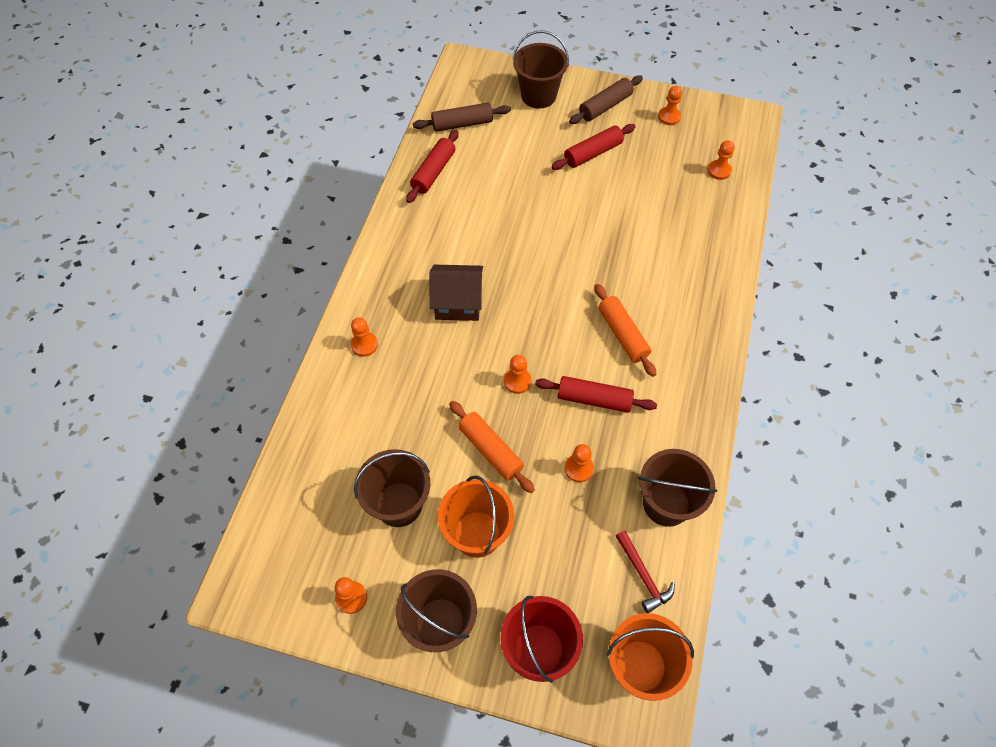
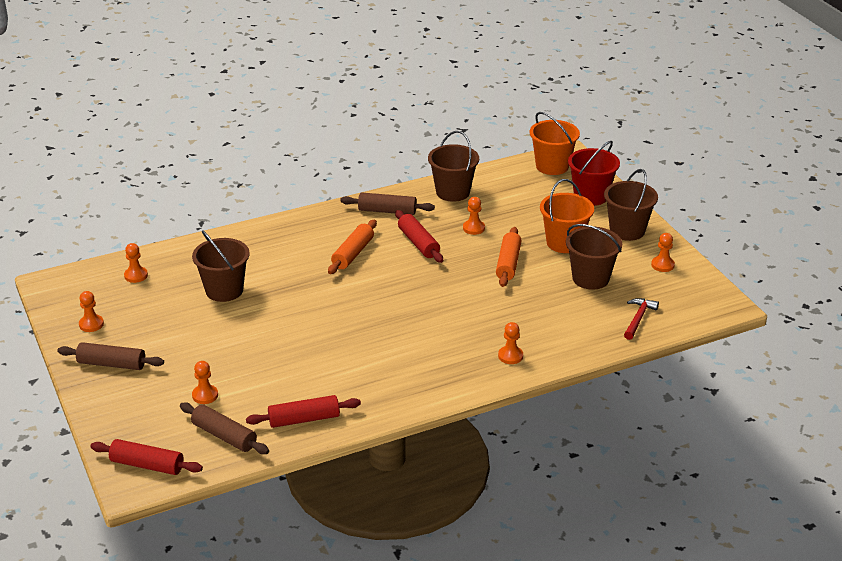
camera: 130 degrees left, 25 degrees down
(458, 303) = (419, 334): brown house -> none
(517, 381) = (446, 277): orange pawn -> orange pawn (205, 395)
(538, 96) = (135, 409): brown bucket -> brown bucket (224, 290)
(593, 153) = (182, 344): red rolling pin -> red rolling pin (147, 465)
(643, 575) = (505, 183): red hammer -> red hammer (638, 318)
(677, 413) = (387, 211): none -> brown rolling pin

